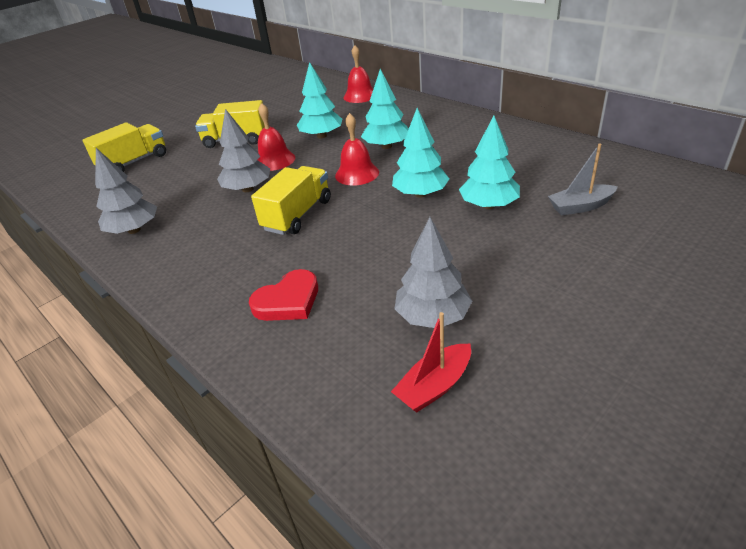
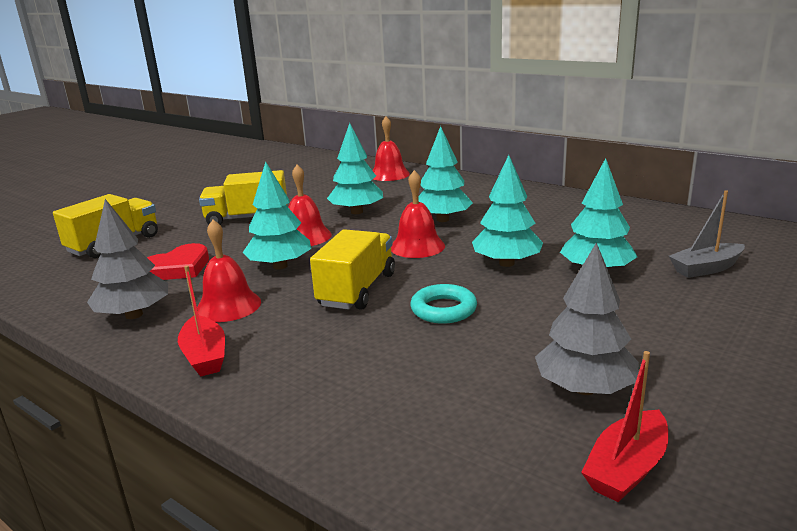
camera: 10 degrees left, 15 degrees down
(173, 269) = (205, 356): none -> red boat
(201, 225) = (228, 306): none -> red bell
(248, 189) = (280, 266): grey tree -> turquoise tree
(288, 301) = (381, 383): red heart -> red heart (178, 268)
(355, 237) = (443, 309): none -> turquoise ring

